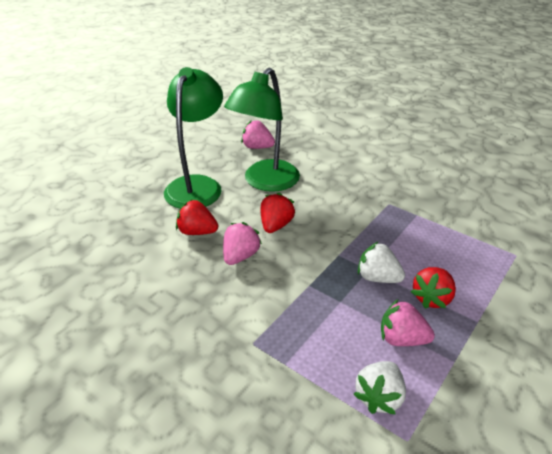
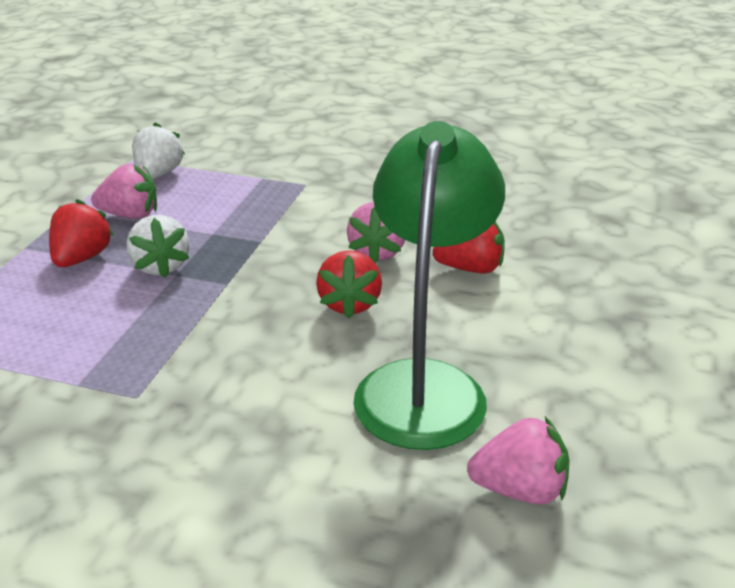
camera: 160 degrees right, 5 degrees down
(197, 185) = (555, 344): green lamp -> none
(378, 278) = (160, 266): white strawberry -> white strawberry turned 60 degrees clockwise

